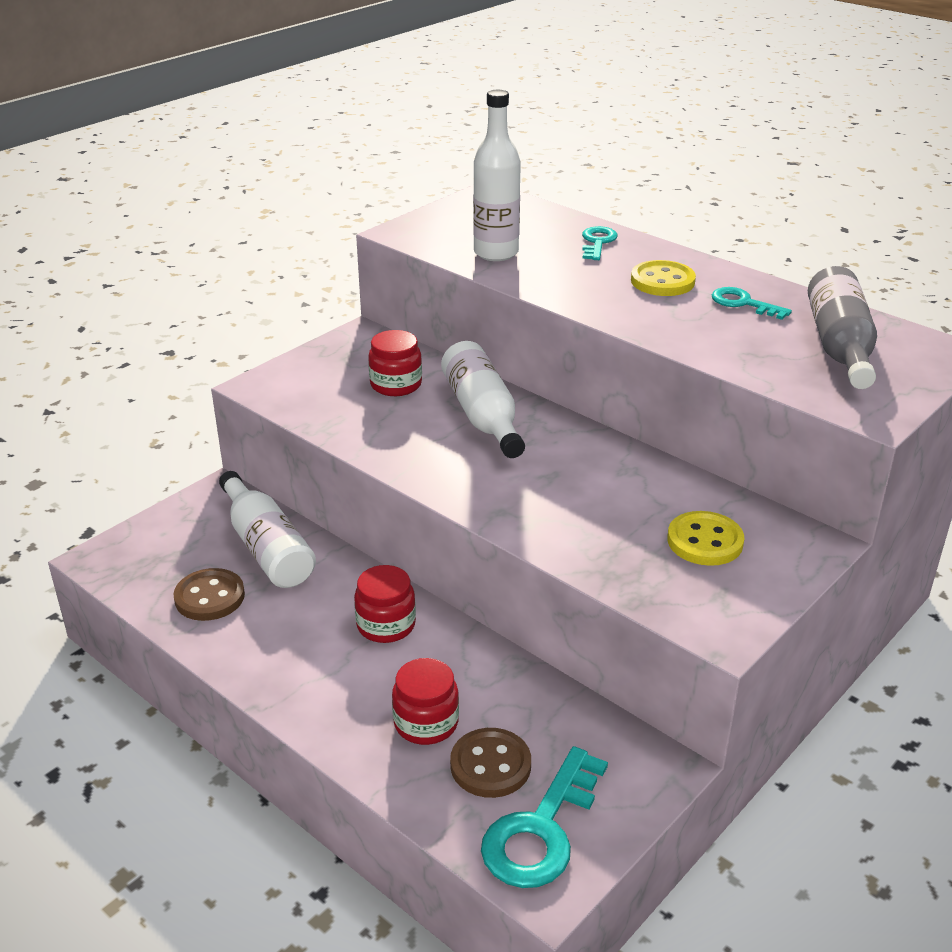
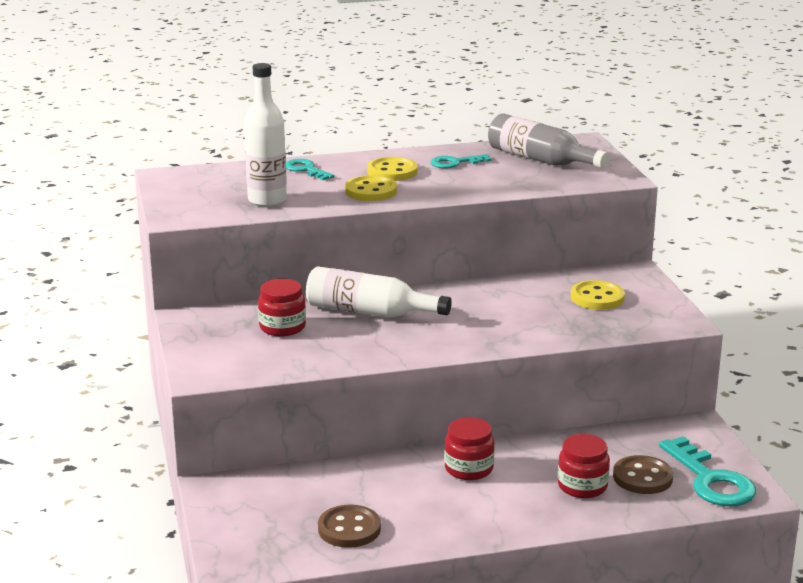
camera: 55 degrees left, 10 degrees down
(266, 547) = (317, 487): white bottle -> none
(594, 289) = (370, 191): none -> yellow button

